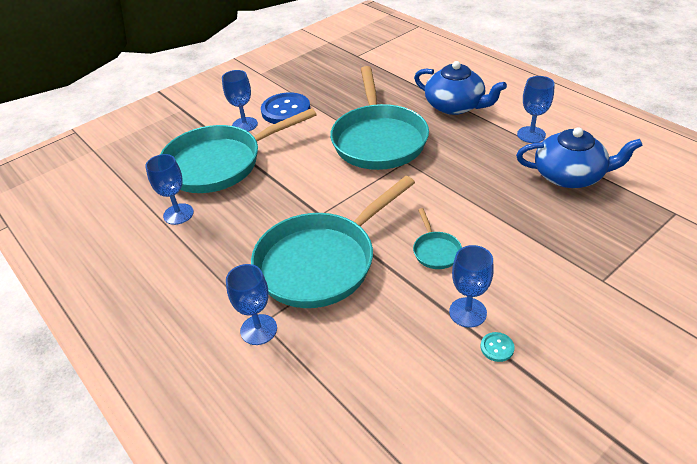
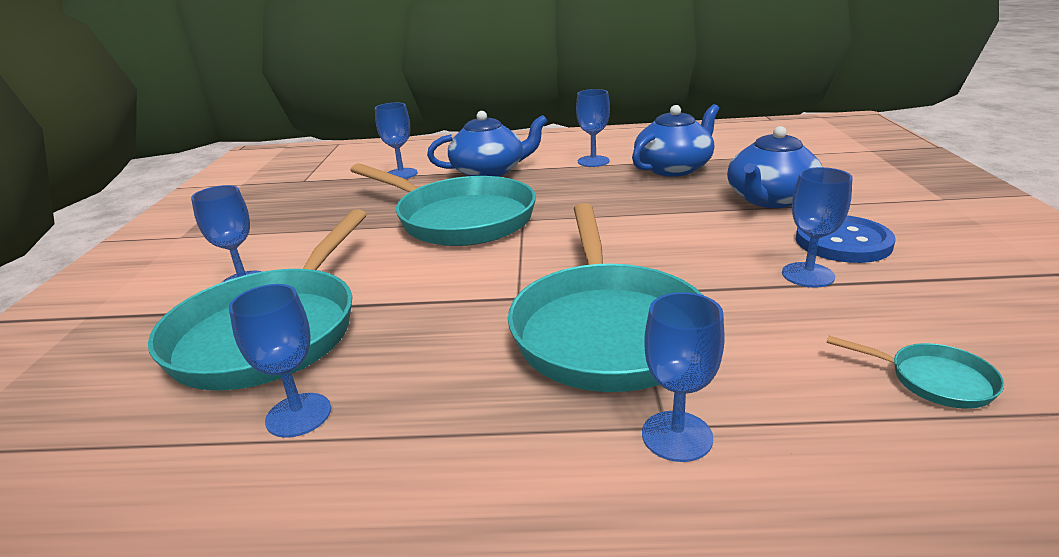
camera: 50 degrees left, 15 degrees down
(286, 110) = (287, 247): blue button -> blue button (843, 242)
(408, 79) = (401, 174): none -> blue goblet
(435, 251) = (689, 256): turquoise pan -> turquoise pan (933, 380)
(497, 347) = (878, 280): turquoise button -> none
(572, 247) = (769, 199): none -> blue teapot

